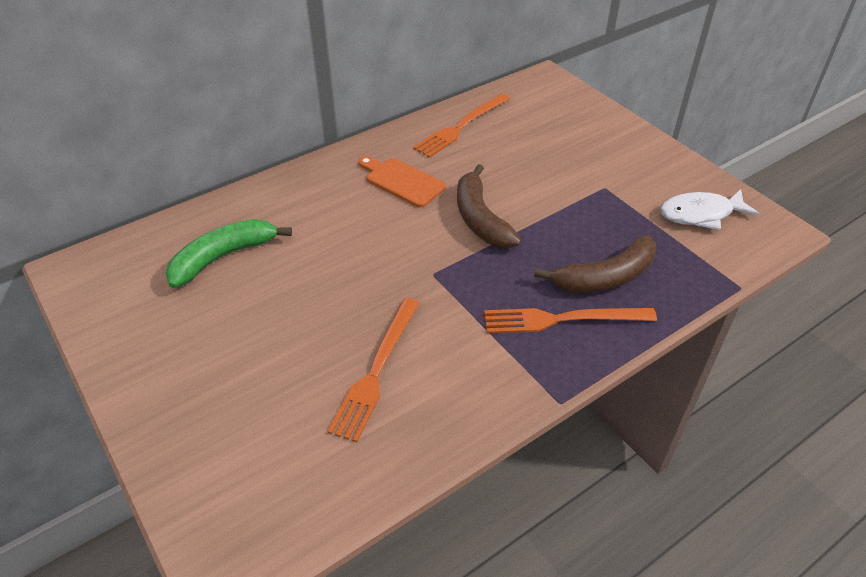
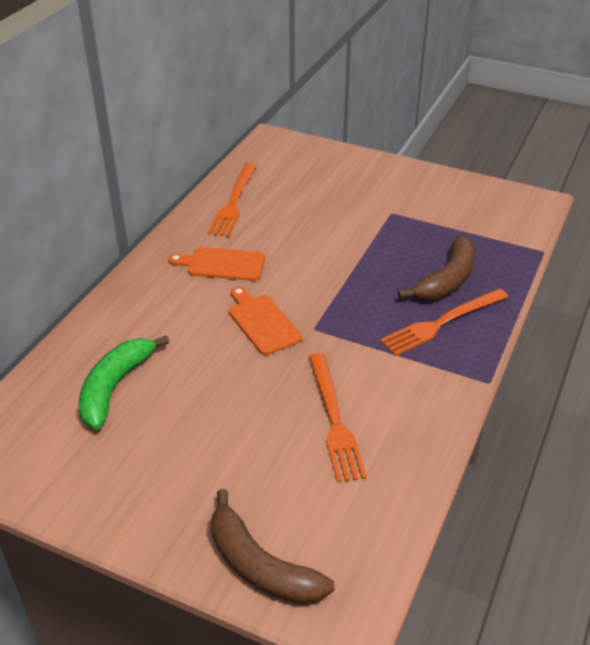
camera: 30 degrees left, 5 degrees down
(391, 249) = (262, 322): none -> orange cutting board
(480, 219) = (315, 271): brown banana -> brown banana (260, 566)
(701, 214) = (476, 209): white fish -> none

